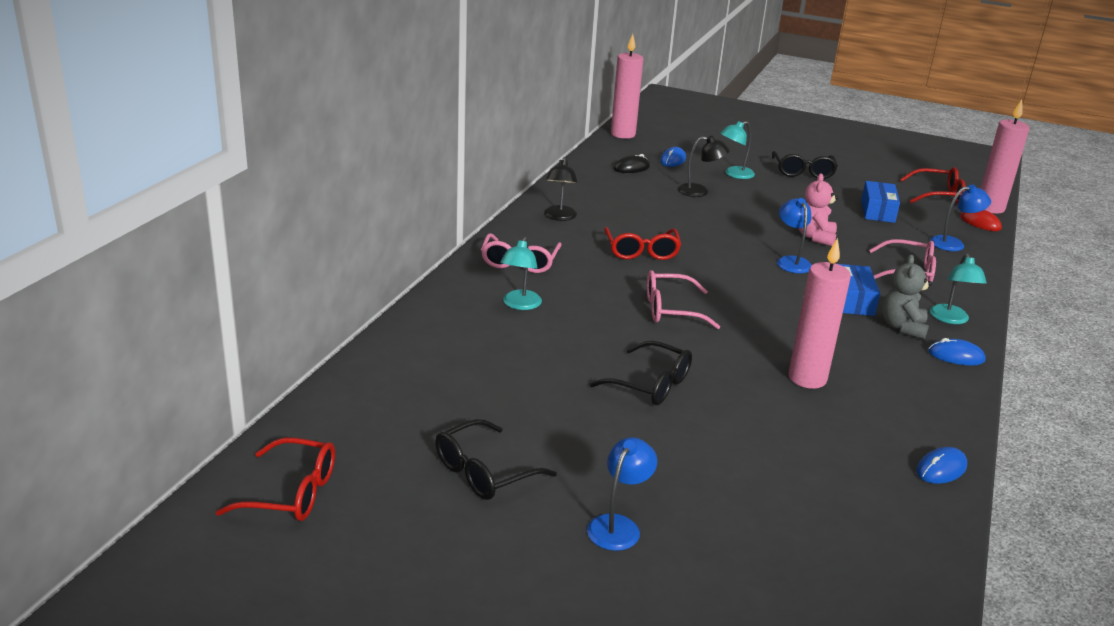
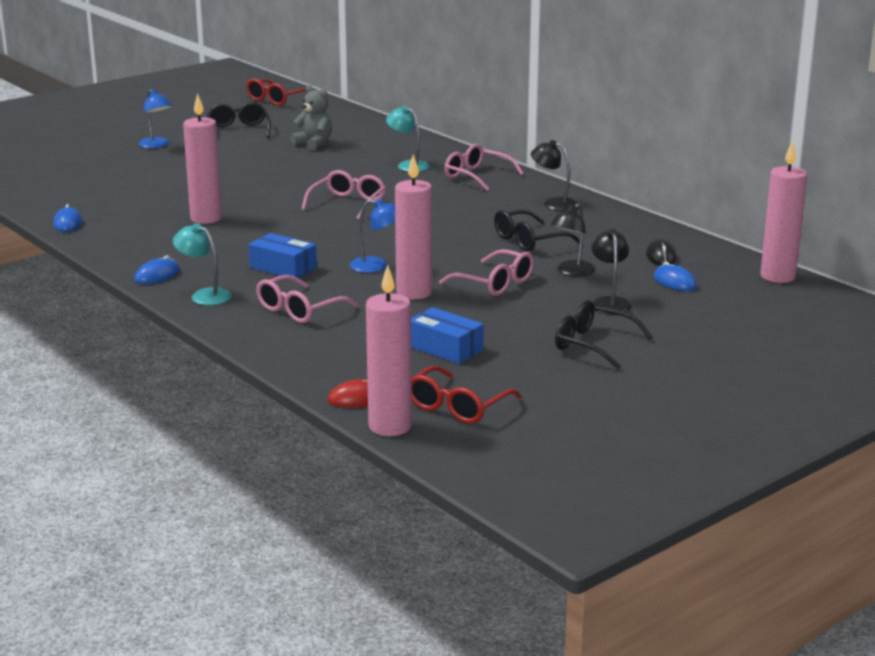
camera: 120 degrees right, 5 degrees down
(641, 251) = (456, 217): red glasses -> none
(650, 384) = (264, 177): black glasses -> black glasses (529, 240)
(734, 174) = (609, 302): turquoise lamp -> black lamp
(756, 213) = (494, 283): none -> pink glasses
(815, 237) = (414, 293): pink teddy bear -> pink candle
(902, 327) = (220, 272): grey teddy bear -> grey teddy bear (314, 144)
(953, 243) = (328, 358): blue lamp -> none

